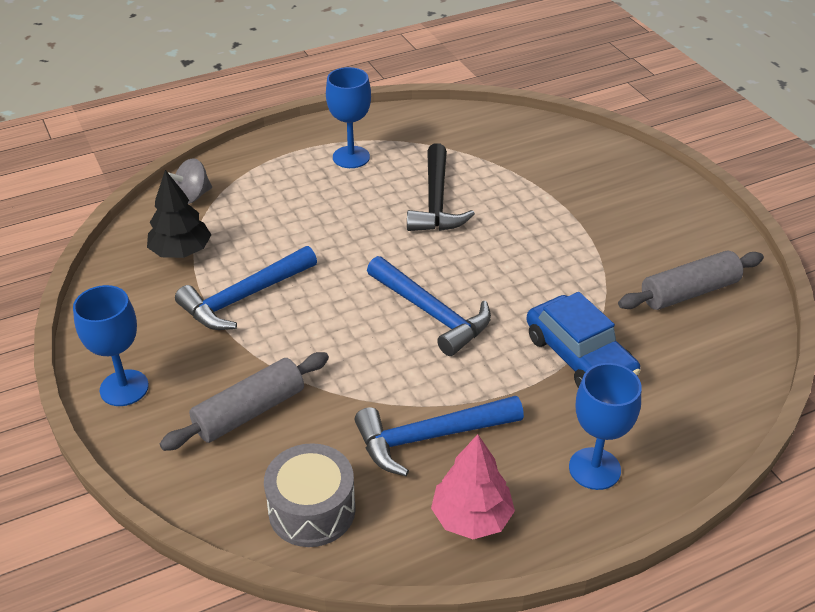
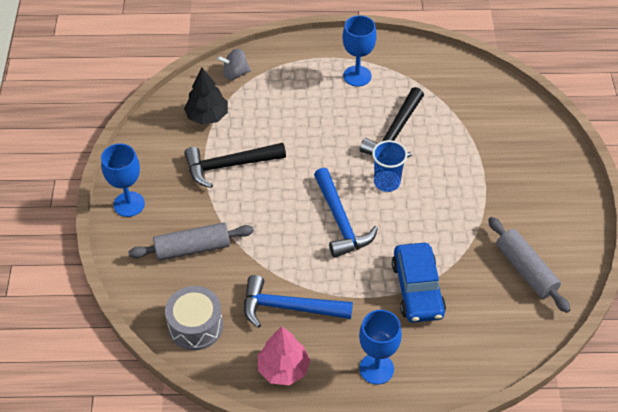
camera: 25 degrees right, 10 degrees up
(244, 297) = (229, 165): blue hammer -> black hammer
(461, 253) = (387, 182): none -> blue cup
(689, 292) = (526, 270): grey rolling pin -> grey rolling pin turned 60 degrees clockwise

